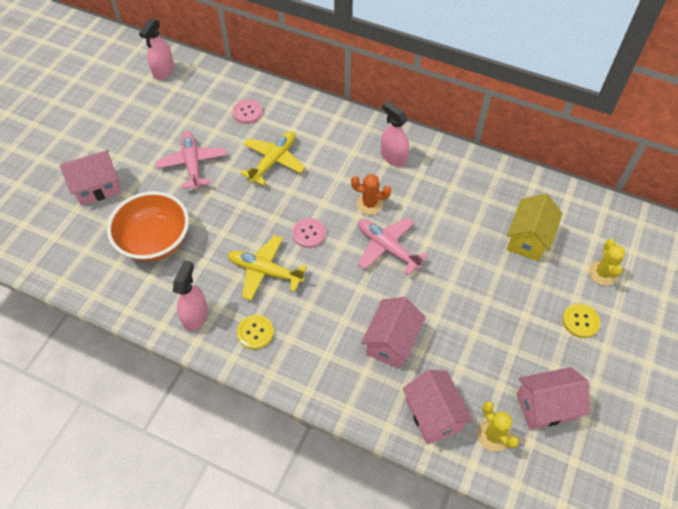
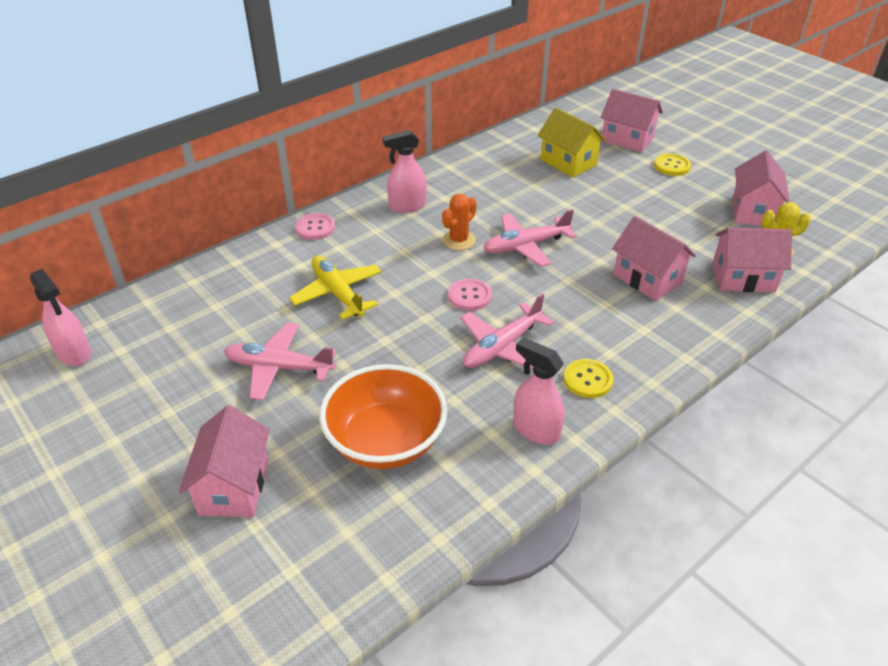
camera: 65 degrees left, 15 degrees down
(247, 112) = (237, 293): pink button -> pink button (315, 228)
(265, 271) = (502, 347): yellow plane -> pink plane
(602, 273) = (627, 139): yellow cactus -> pink house

